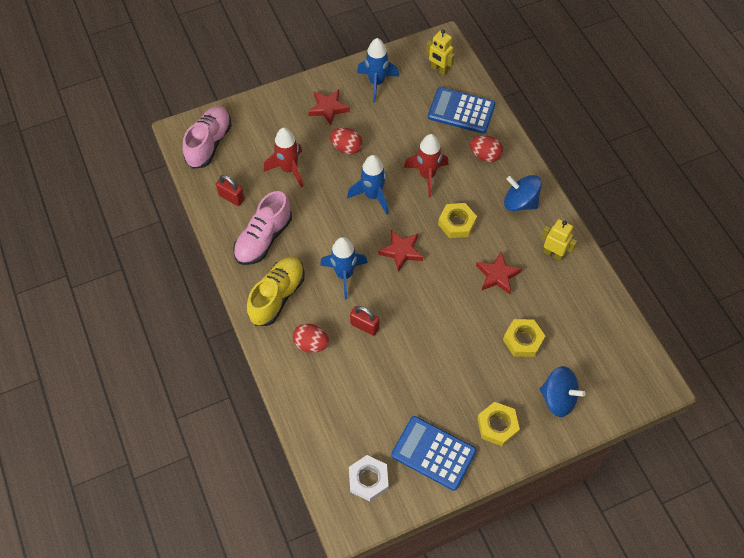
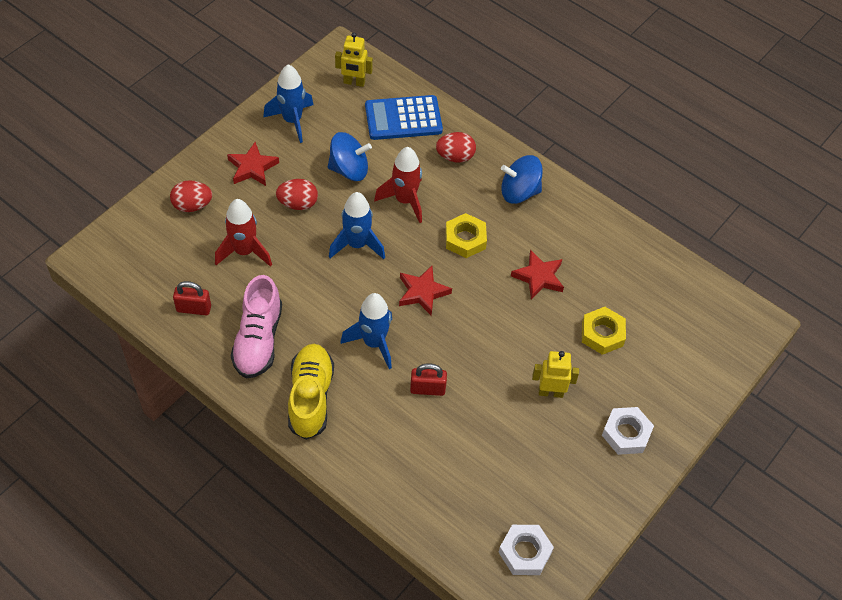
camera: 30 degrees left, 5 degrees down
(209, 143) = (131, 258): pink shoe -> none
(311, 344) = (379, 434): red egg -> red egg (192, 205)
(433, 453) = (577, 492): blue calculator -> none
(497, 425) = (626, 433): yellow nut -> white nut
(553, 254) = (583, 232): yellow robot -> yellow robot (550, 392)
(558, 398) = (670, 378): blue spinning top -> blue spinning top (349, 169)

